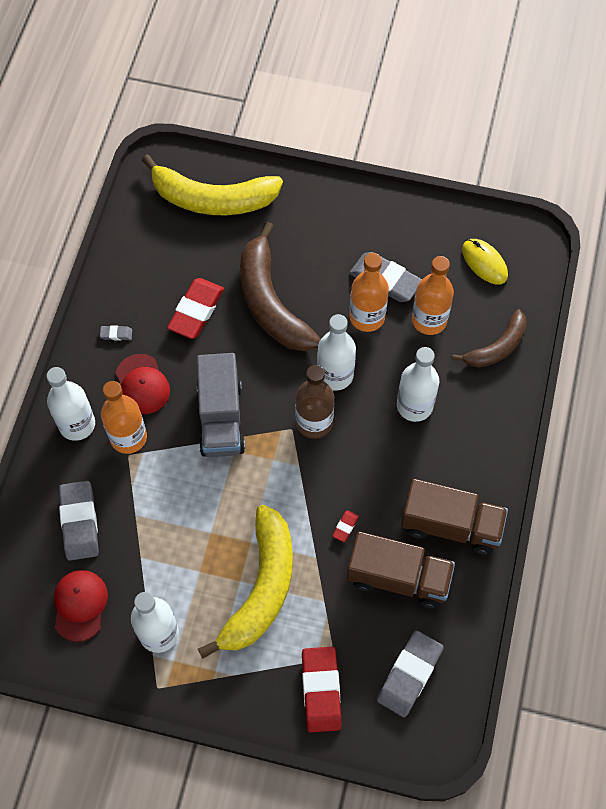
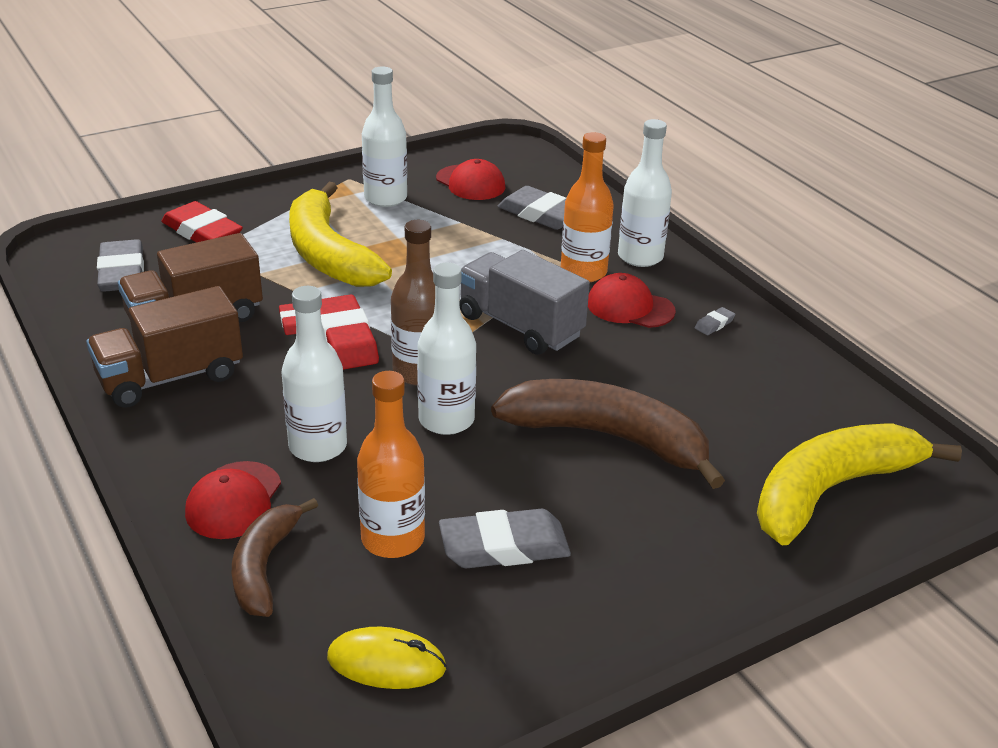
camera: 135 degrees right, 30 degrees down
(196, 311) = (672, 384): red eraser -> red eraser (346, 339)
(367, 317) = (477, 493): orange bottle -> none
(482, 399) = (234, 500): none -> red cap

